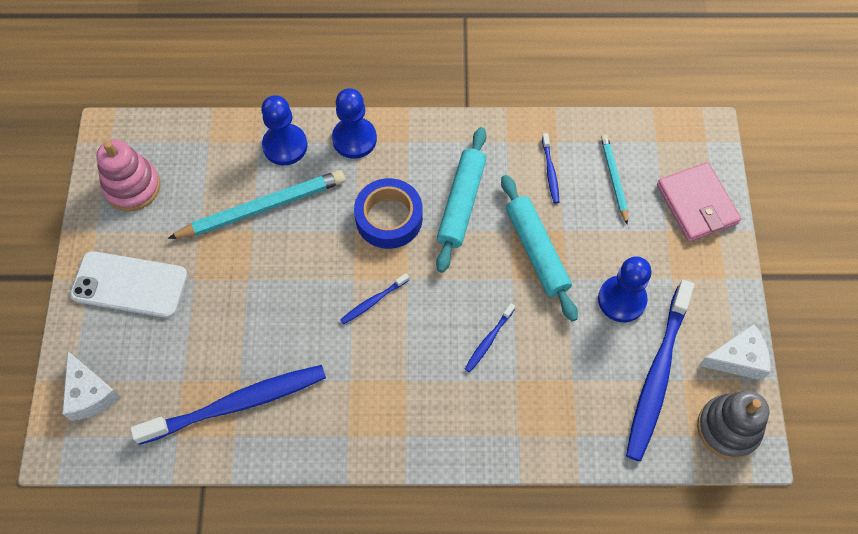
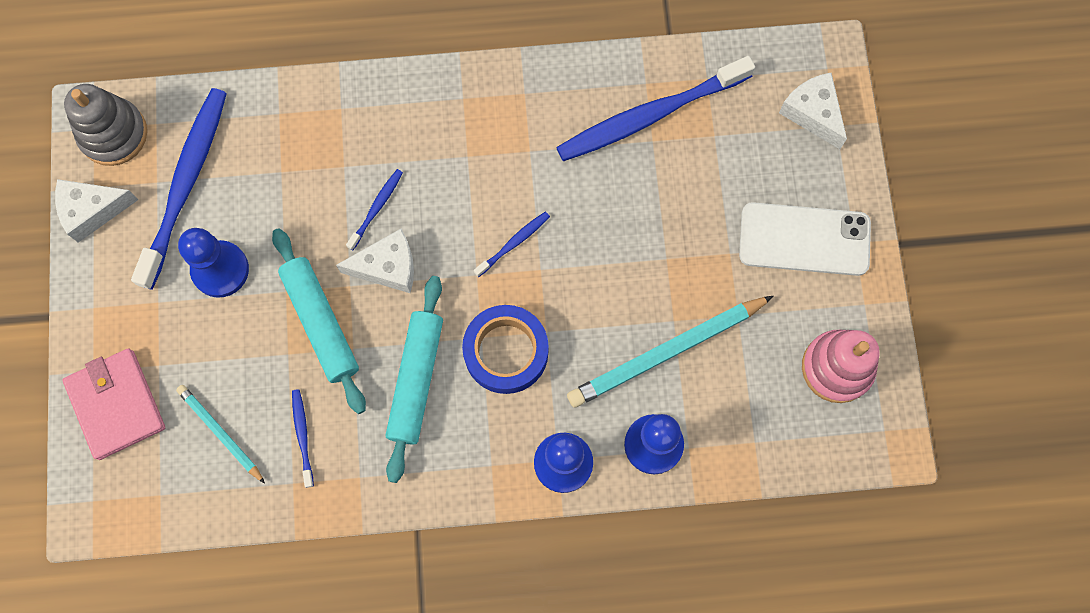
camera: 175 degrees right, 10 degrees up
(481, 290) = (387, 267): none -> white cheese
(613, 178) = (220, 433): turquoise pencil -> turquoise pencil turned 150 degrees clockwise

